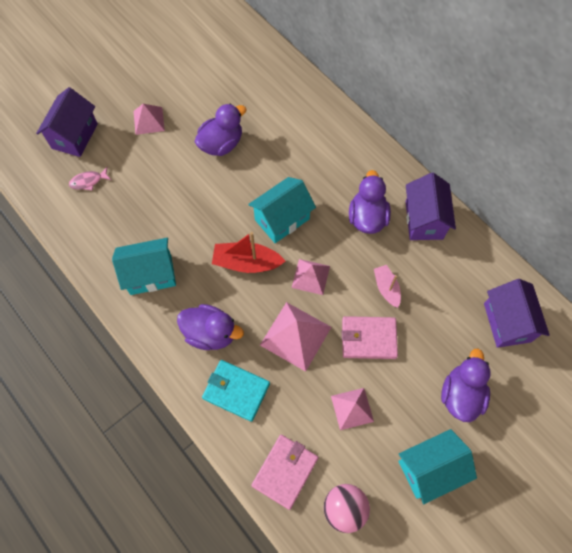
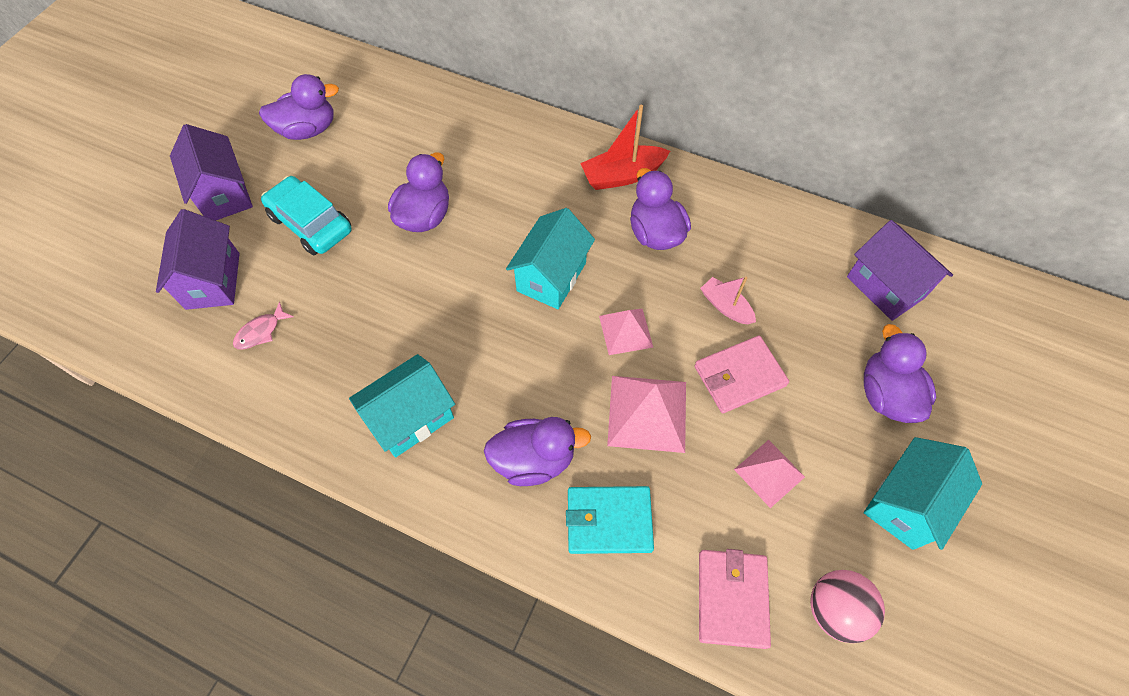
camera: 25 degrees left, 5 degrees down
(149, 120) = (311, 223): pink pyramid -> turquoise car
(176, 52) = (308, 130): none -> purple duck
(246, 263) = (534, 348): red boat -> red boat (622, 175)
(424, 220) = (723, 210): purple house -> purple house (224, 194)

